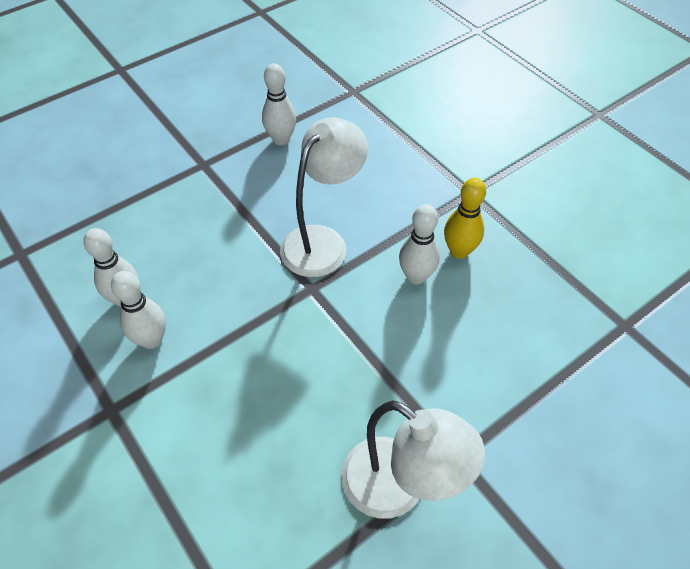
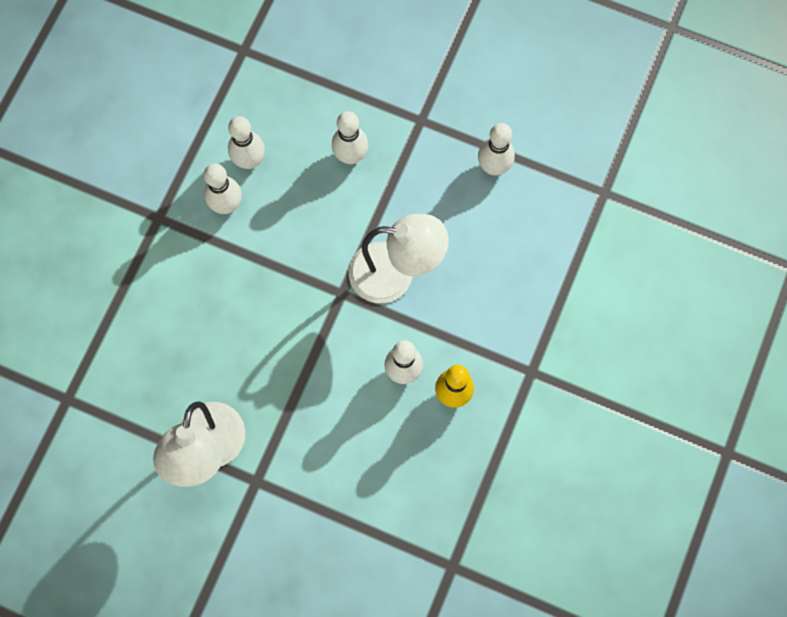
camera: 60 degrees right, 20 degrees up
(191, 223) = (350, 156): none -> white bowling pin

